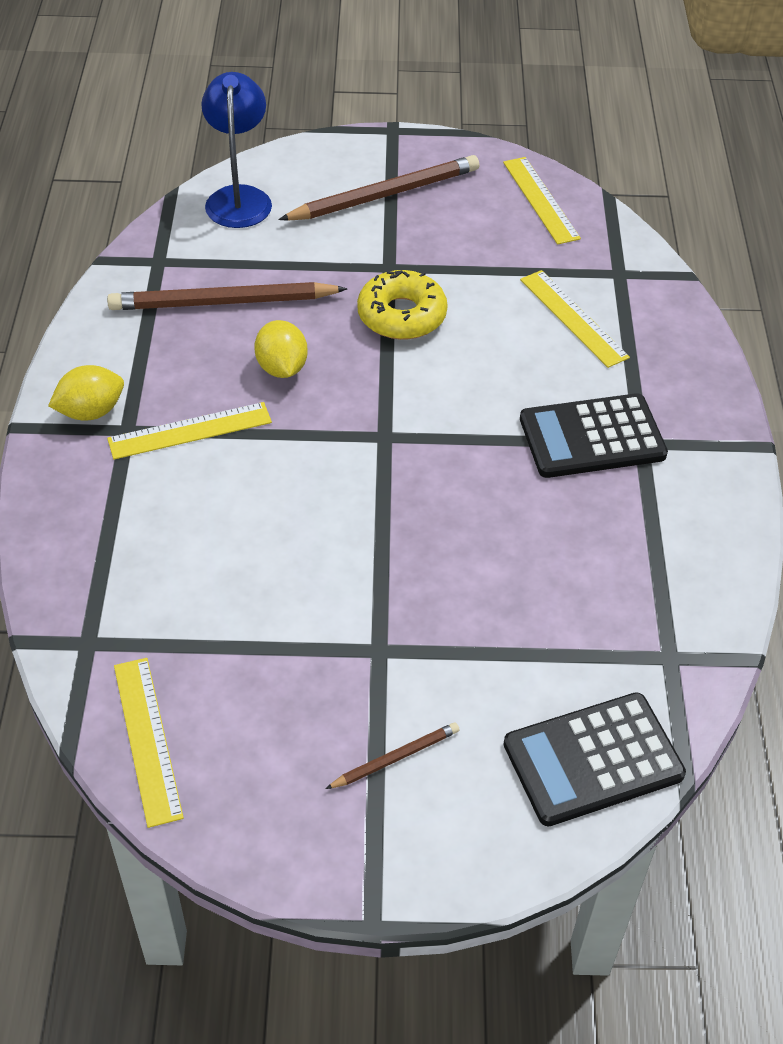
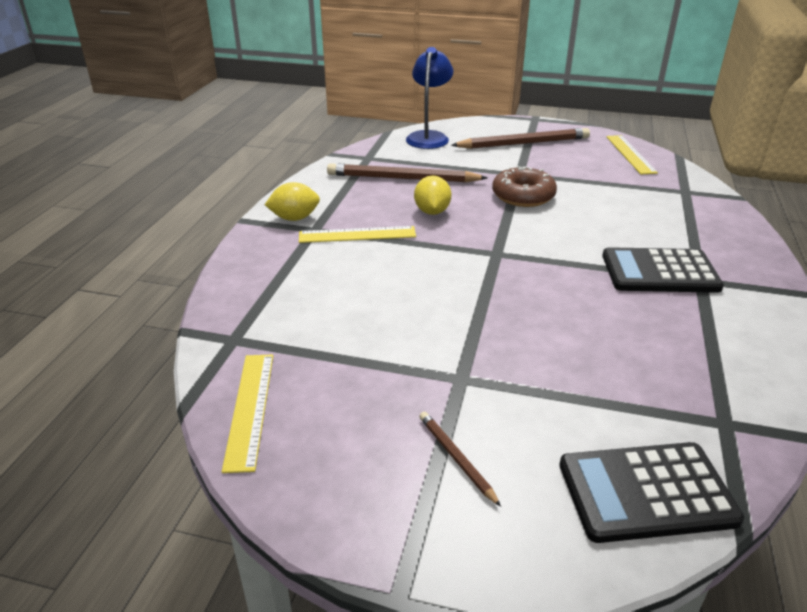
camera: 15 degrees right, 15 degrees down
(395, 758) = (456, 458): brown pencil -> brown pencil turned 105 degrees counterclockwise
(401, 315) = (523, 196): yellow donut -> brown donut
(573, 318) = (649, 209): yellow ruler -> none

